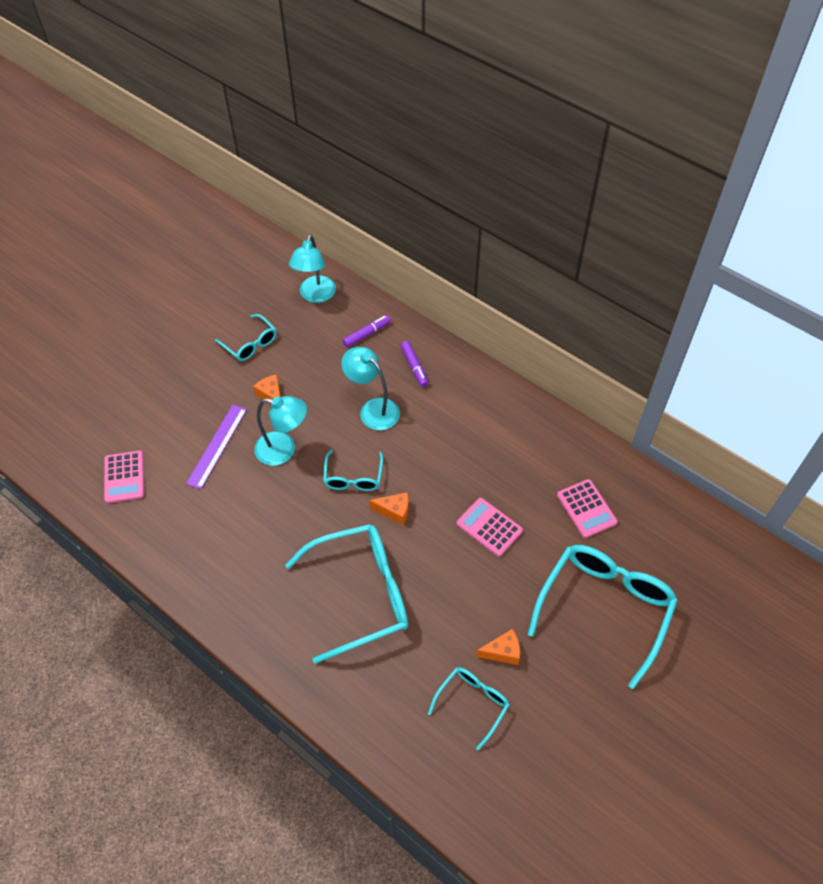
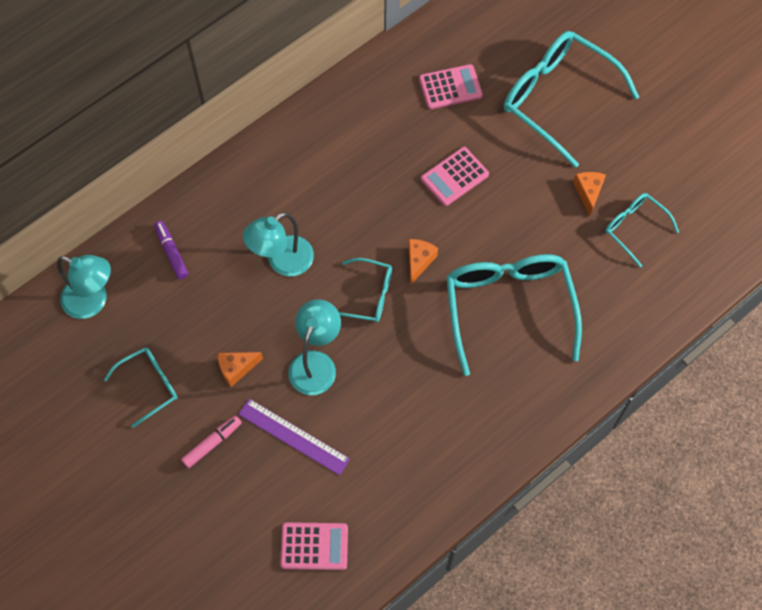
camera: 80 degrees left, 10 degrees up
(206, 393) = (212, 443): none -> pink marker
(414, 367) = (234, 210): purple marker -> none

